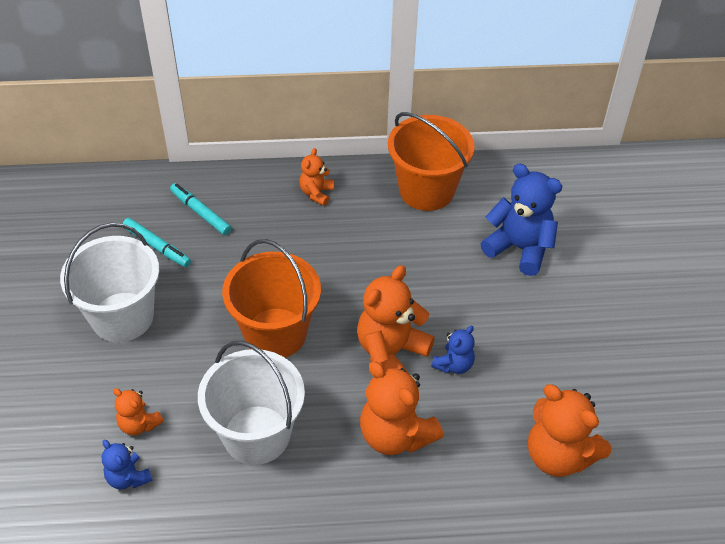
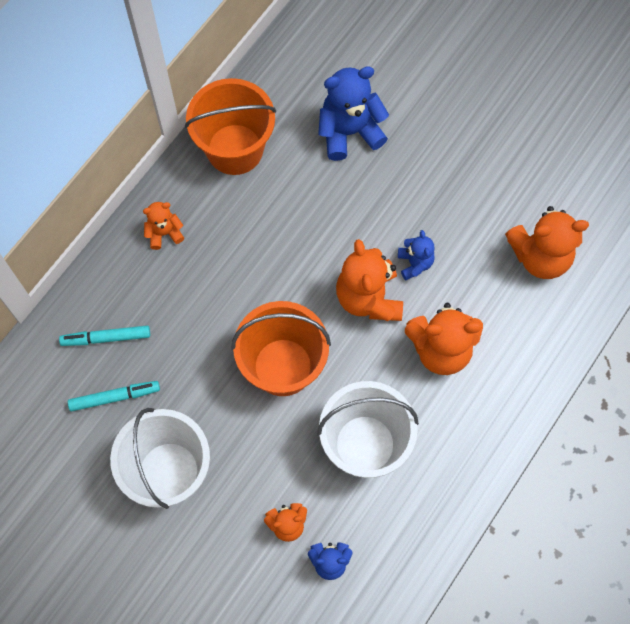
camera: 50 degrees left, 20 degrees up
(316, 193) = (164, 233): orange teddy bear -> orange teddy bear turned 105 degrees clockwise

